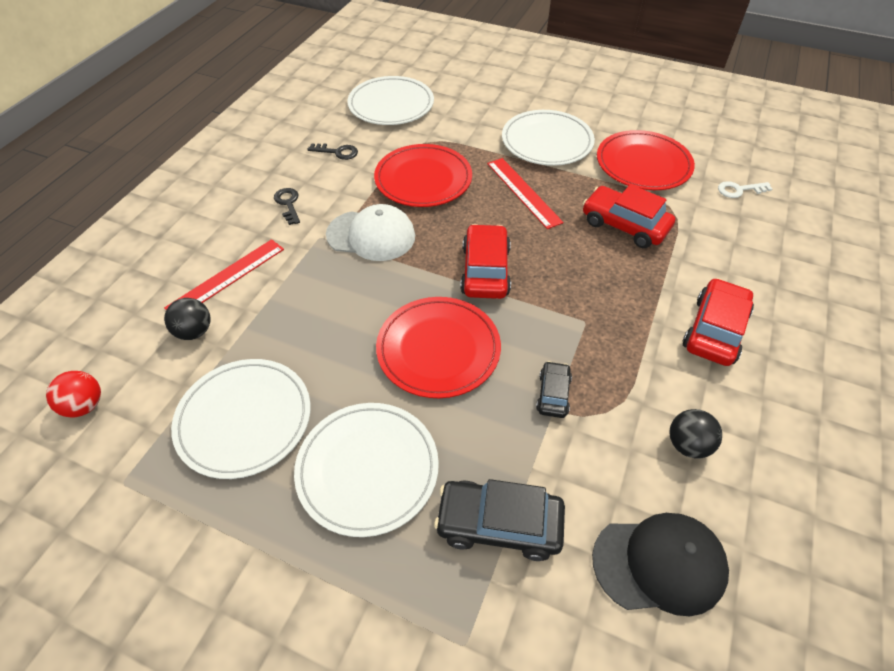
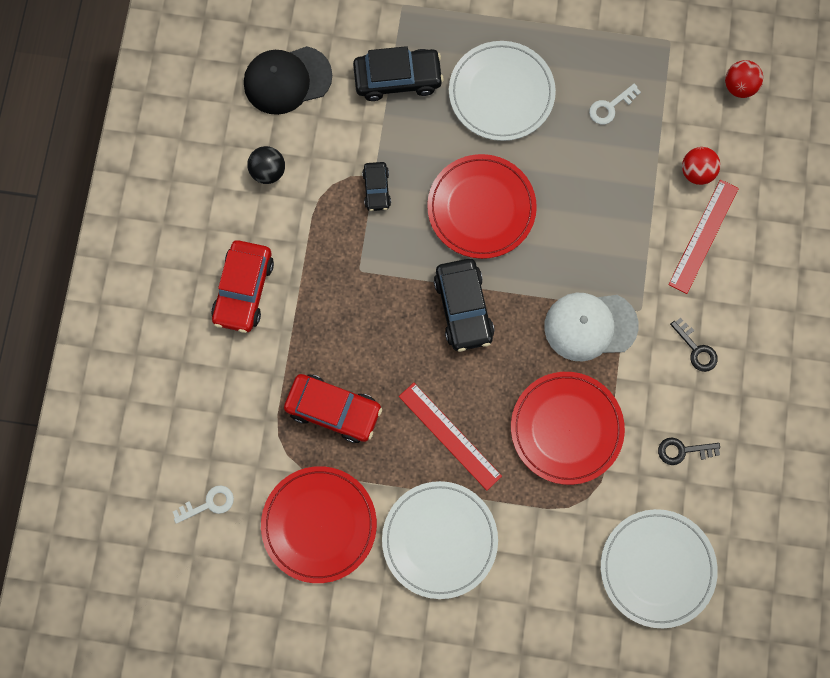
camera: 165 degrees right, 25 degrees up
(194, 331) = (696, 172): black ball -> red ball
(244, 419) = (610, 107): white plate -> white key
(485, 270) = (463, 308): red car -> black car

